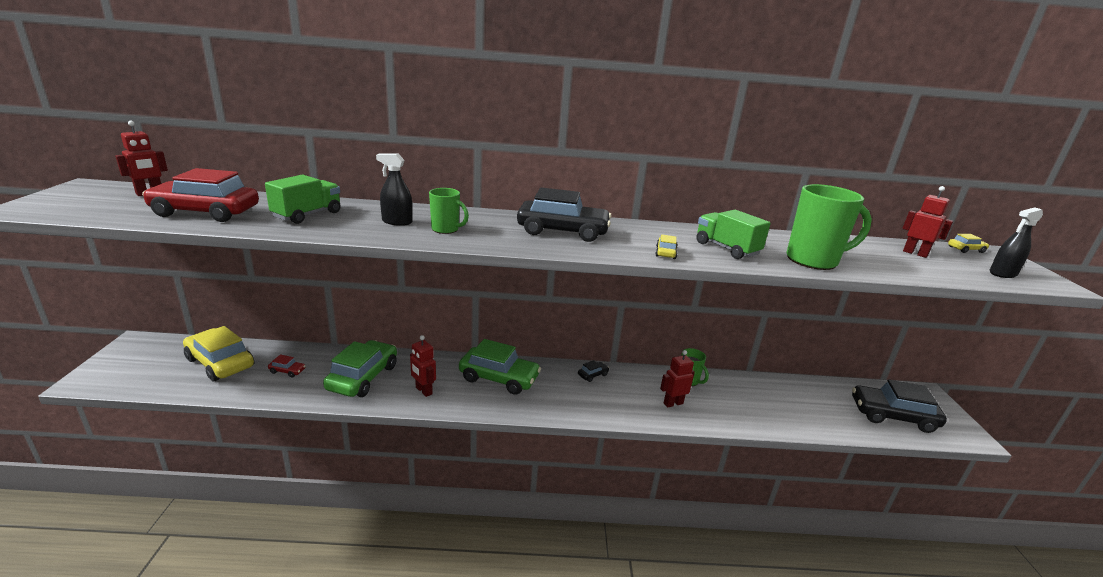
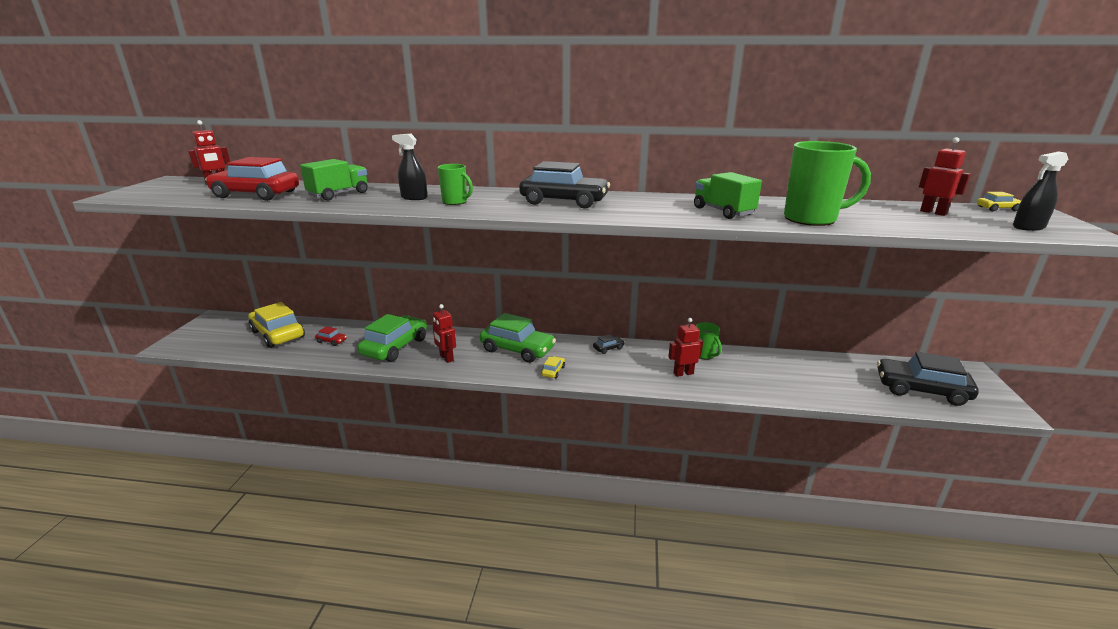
camera: 10 degrees right, 0 degrees up
(665, 253) = (657, 215): yellow car -> yellow car (553, 371)

